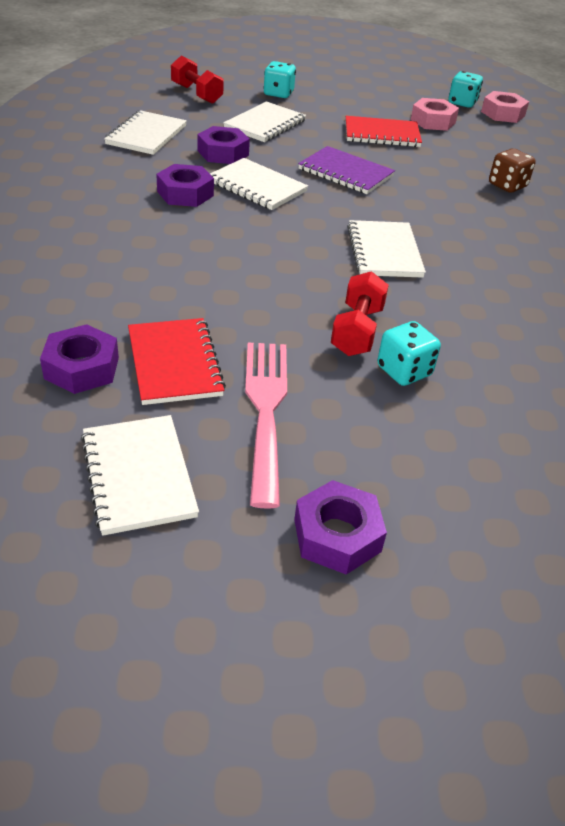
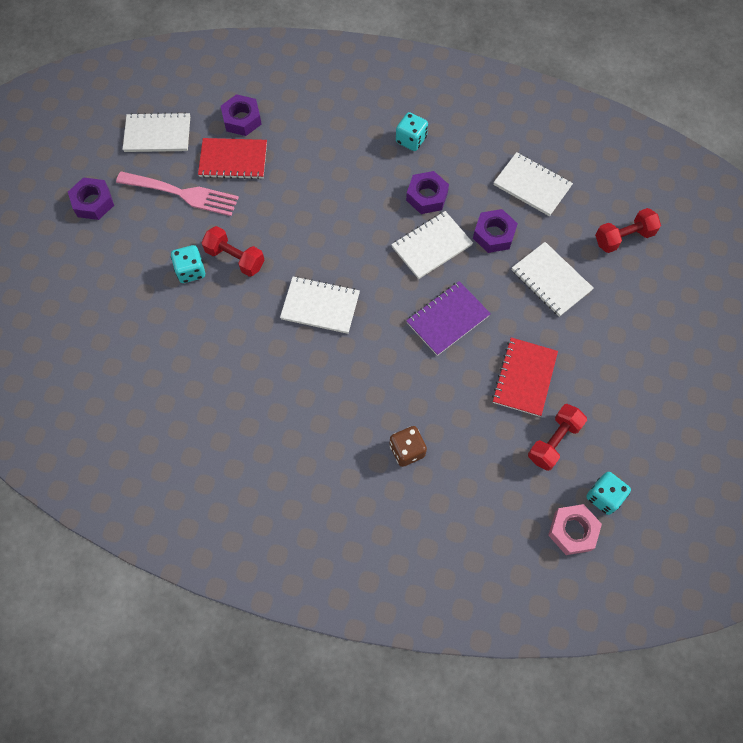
camera: 110 degrees right, 25 degrees up
(278, 94) = (626, 310): turquoise dice -> turquoise dice (411, 140)
(433, 121) = (554, 441): pink nut -> red dumbbell

